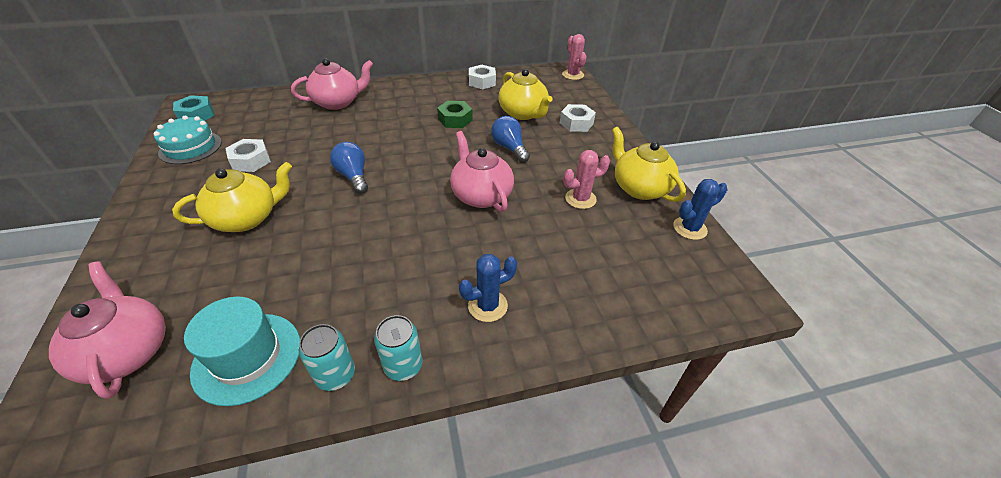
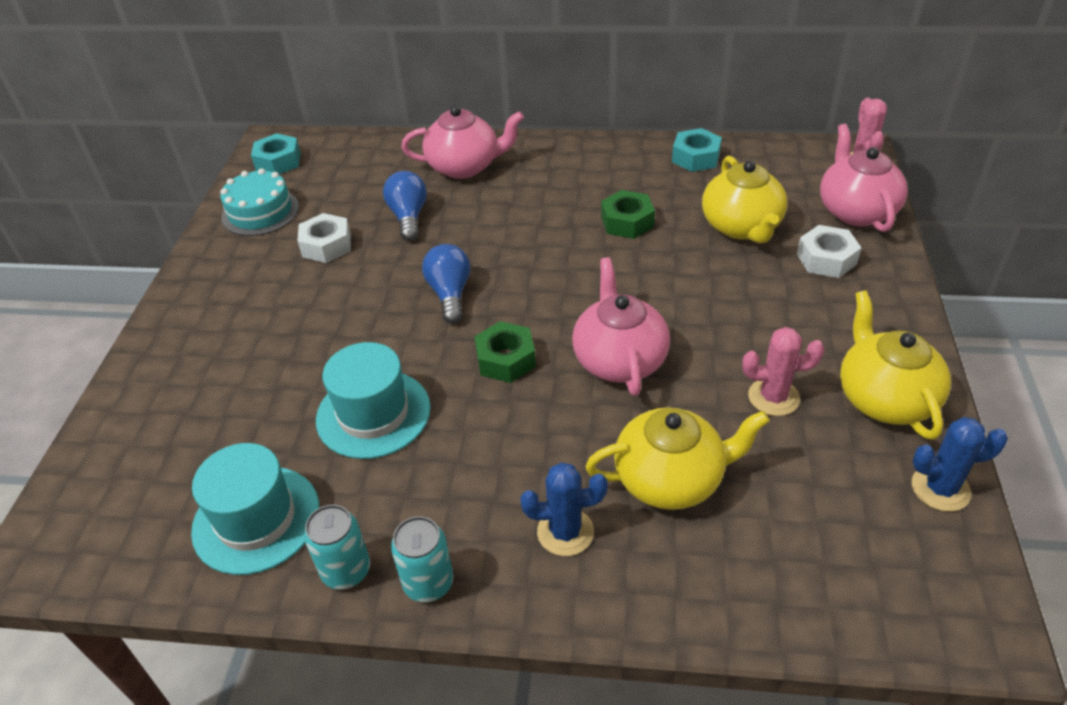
camera: 25 degrees right, 0 degrees up
(127, 352) = (138, 477): pink teapot -> pink teapot (856, 211)
(247, 218) = (301, 331): yellow teapot -> yellow teapot (670, 479)
(322, 261) = (373, 413): none -> turquoise hat
(407, 209) = (506, 359): none -> green nut
(482, 82) = (696, 157): white nut -> turquoise nut
(509, 148) = (694, 287): blue light bulb -> blue light bulb (408, 217)

